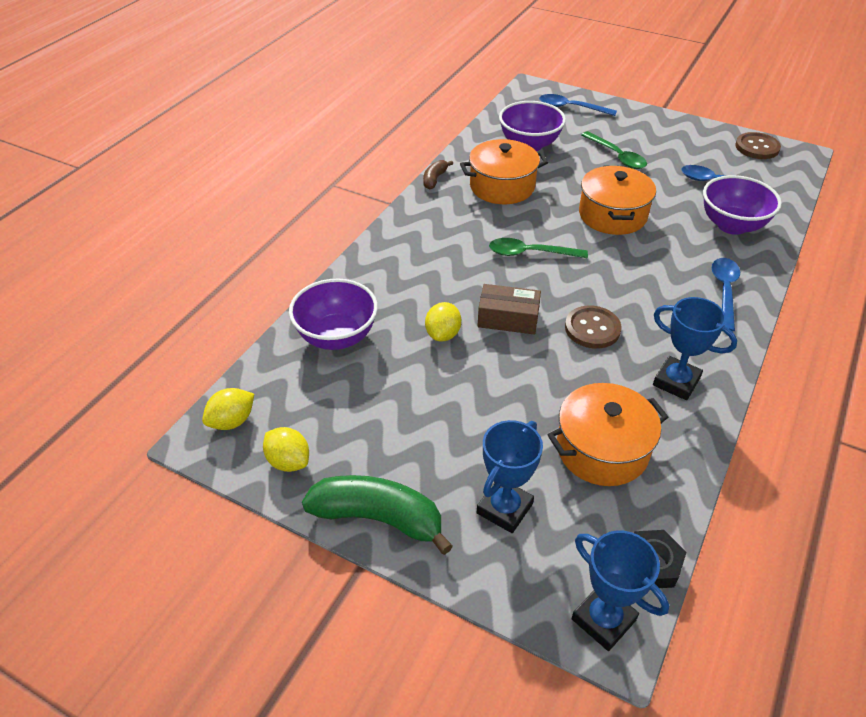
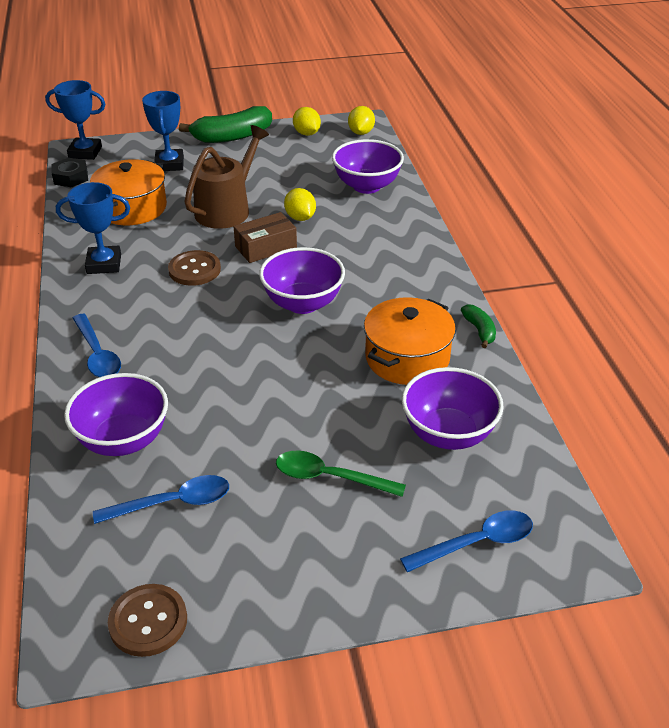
camera: 140 degrees right, 5 degrees down
(288, 461) = (306, 133): yellow lemon -> yellow lemon turned 60 degrees clockwise
(434, 179) = (479, 330): brown banana -> green banana
(502, 386) = (226, 209): none -> brown watering can
(530, 253) = (303, 303): green spoon -> purple bowl
(612, 215) = (263, 384): orange pot -> none

